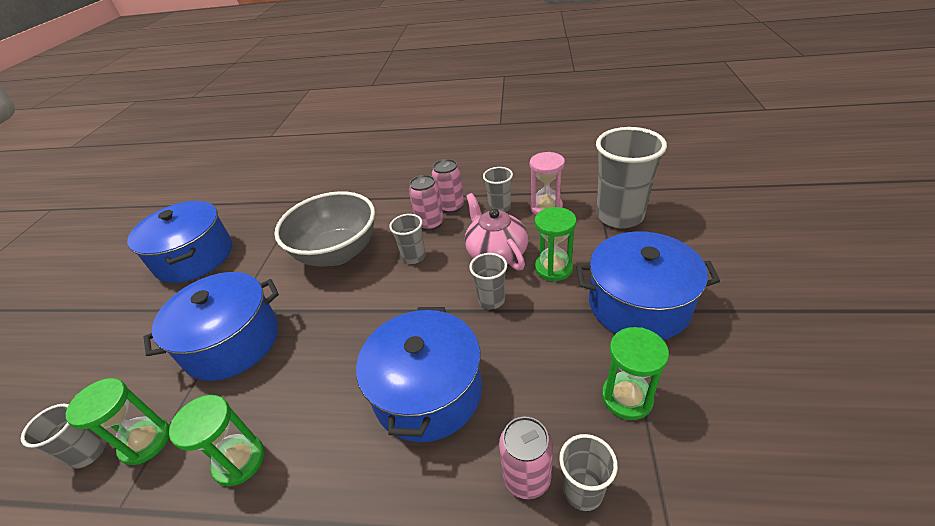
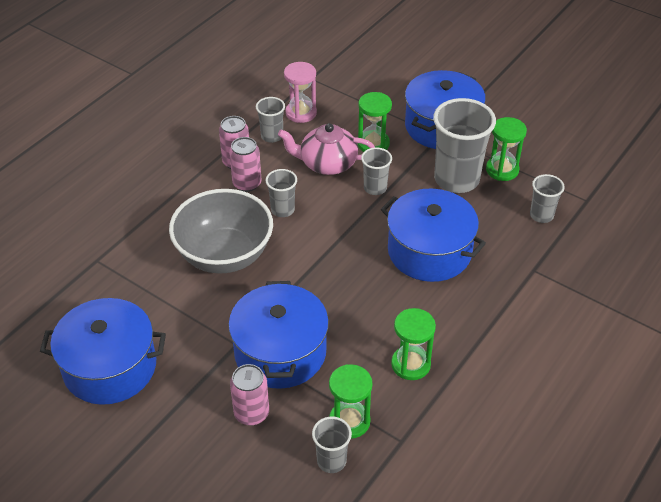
camera: 65 degrees left, 5 degrees up
(526, 477) = (519, 232): pink can -> pink can (251, 413)
(619, 216) = (352, 85): grey cup -> grey cup (456, 179)

